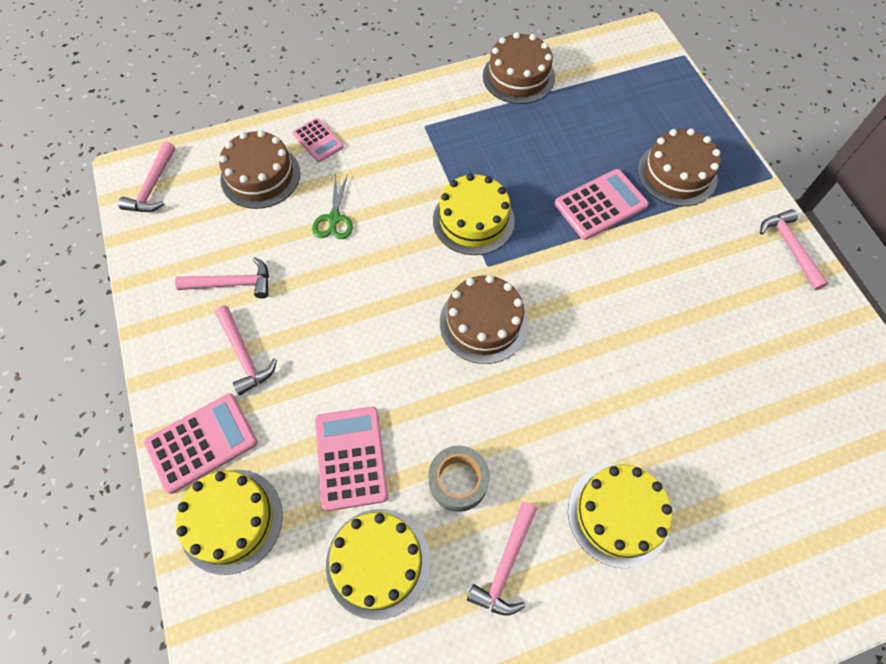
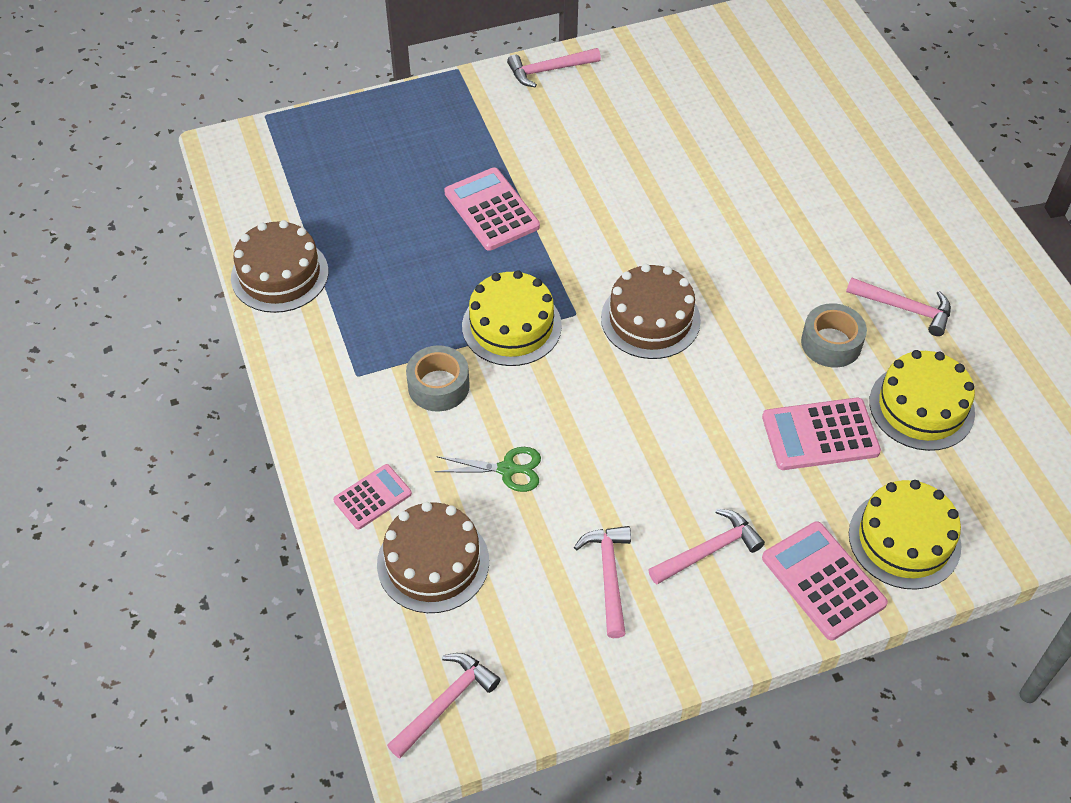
camera: 90 degrees left, 10 degrees down
(153, 186) = (445, 703): pink hammer -> pink hammer turned 60 degrees counterclockwise
(413, 174) = (438, 386): none -> grey tape
(618, 514) = (843, 225): yellow cake -> none
(677, 174) = (450, 142): brown cake -> none

